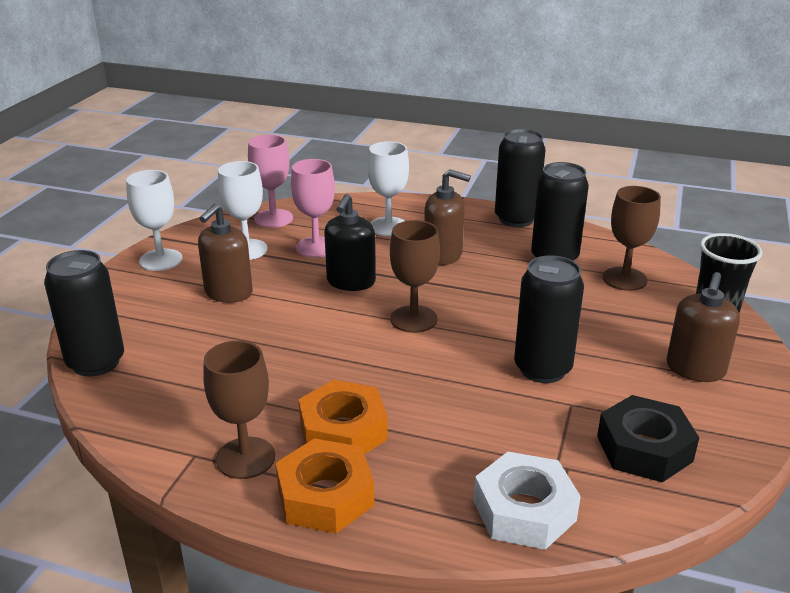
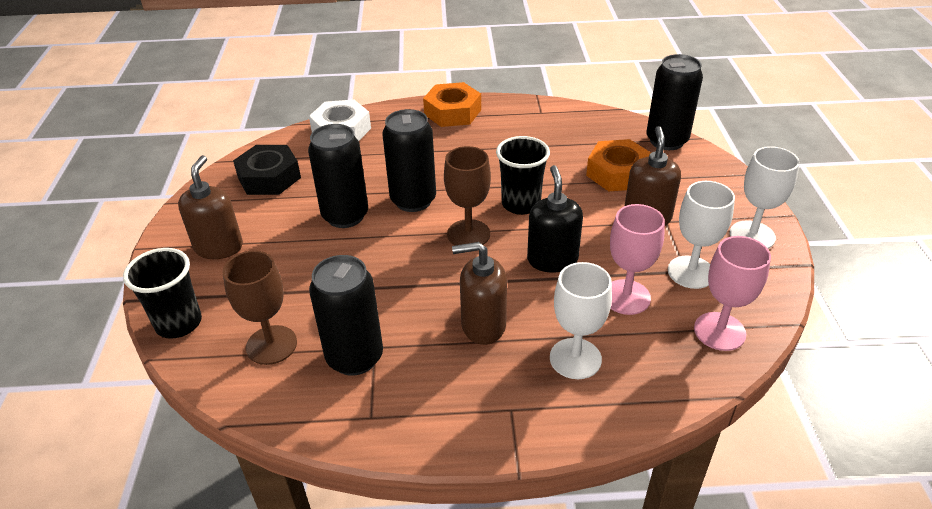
camera: 160 degrees right, 10 degrees up
(245, 458) = (510, 117): brown goblet -> none
(338, 334) = (521, 204): none -> black cup
(343, 430) = (466, 142): orange nut -> orange nut (618, 173)
(516, 219) = (420, 430): black can -> black can (413, 200)

